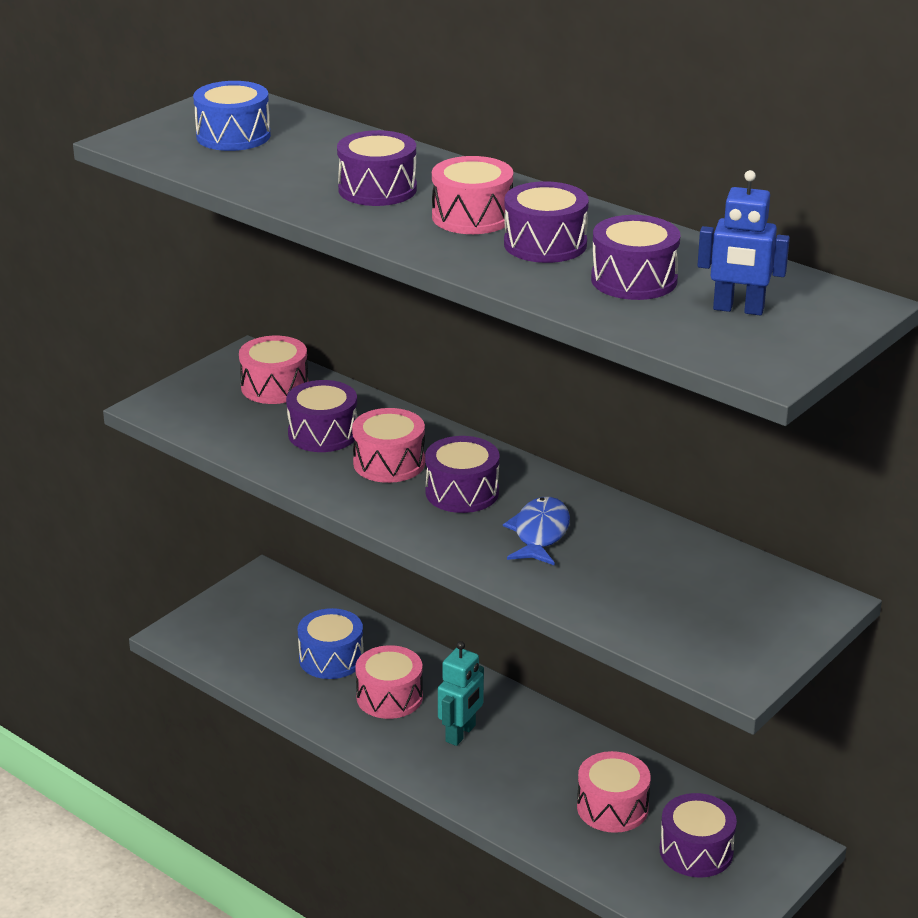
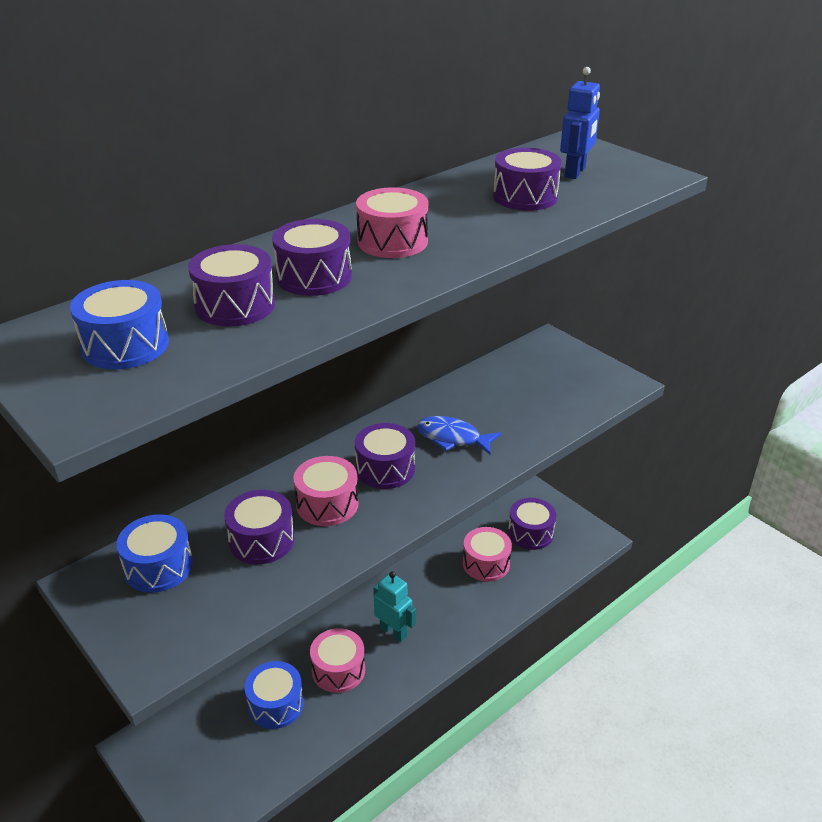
camera: 80 degrees left, 5 degrees up
(274, 387) = (158, 567): pink drum -> blue drum
(545, 244) = (455, 219): purple drum -> purple drum (235, 305)

